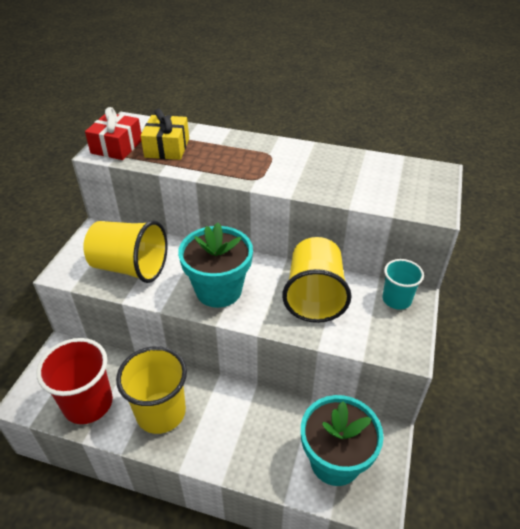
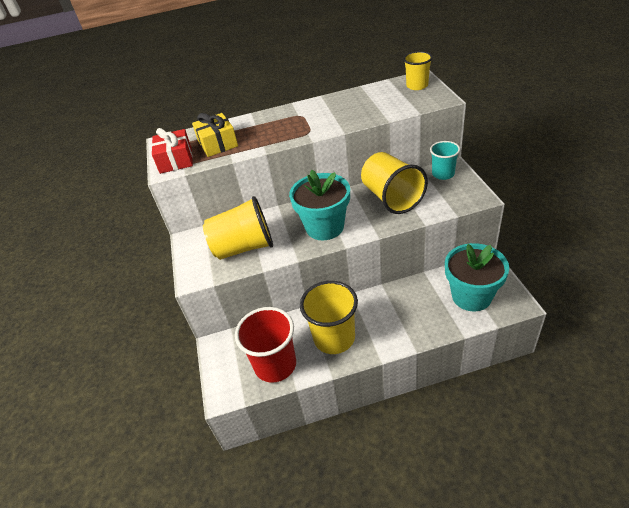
camera: 25 degrees left, 0 degrees up
(425, 180) = (417, 86): none -> yellow cup

